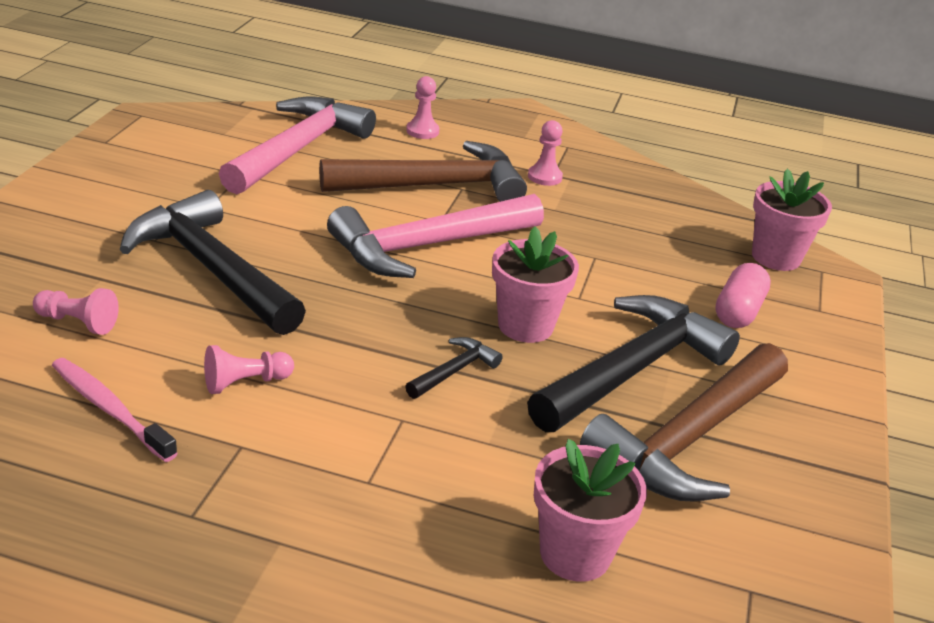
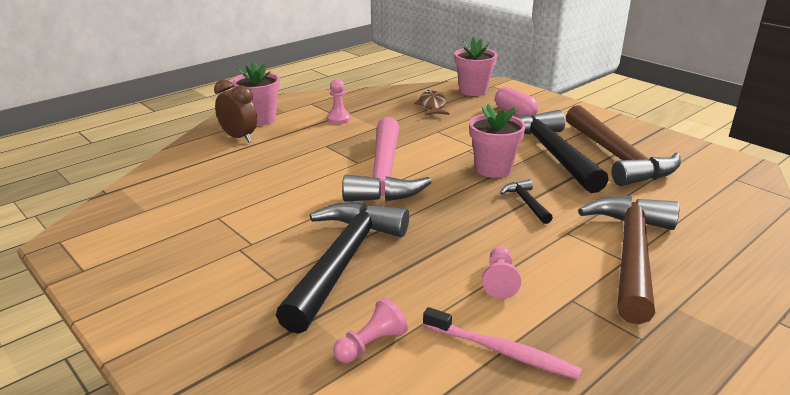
camera: 55 degrees left, 5 degrees down
(110, 409) = (502, 351): pink toothbrush -> pink toothbrush turned 135 degrees counterclockwise
(212, 269) = (343, 261): black hammer -> black hammer turned 120 degrees clockwise
(298, 149) = (209, 186): pink hammer -> none
(422, 131) = (239, 138): pink pawn -> brown clock
(434, 186) = (313, 153): brown hammer -> brown hammer (631, 254)
(575, 554) = (703, 214): pink flower pot -> pink flower pot (260, 119)
(674, 234) = (432, 106): none -> brown fish

